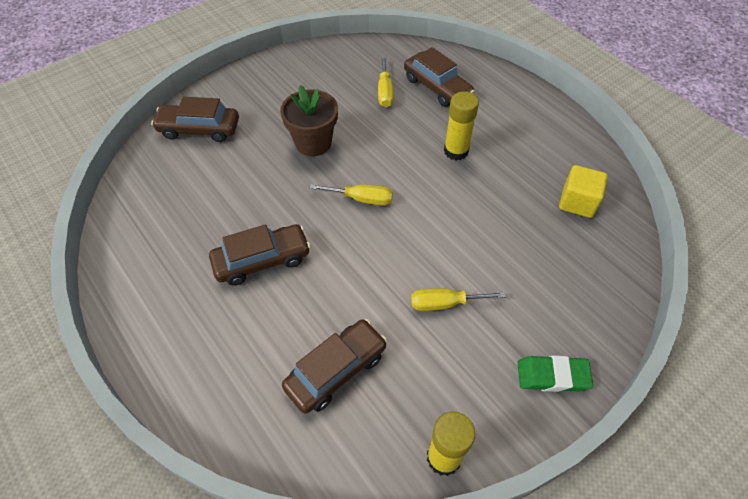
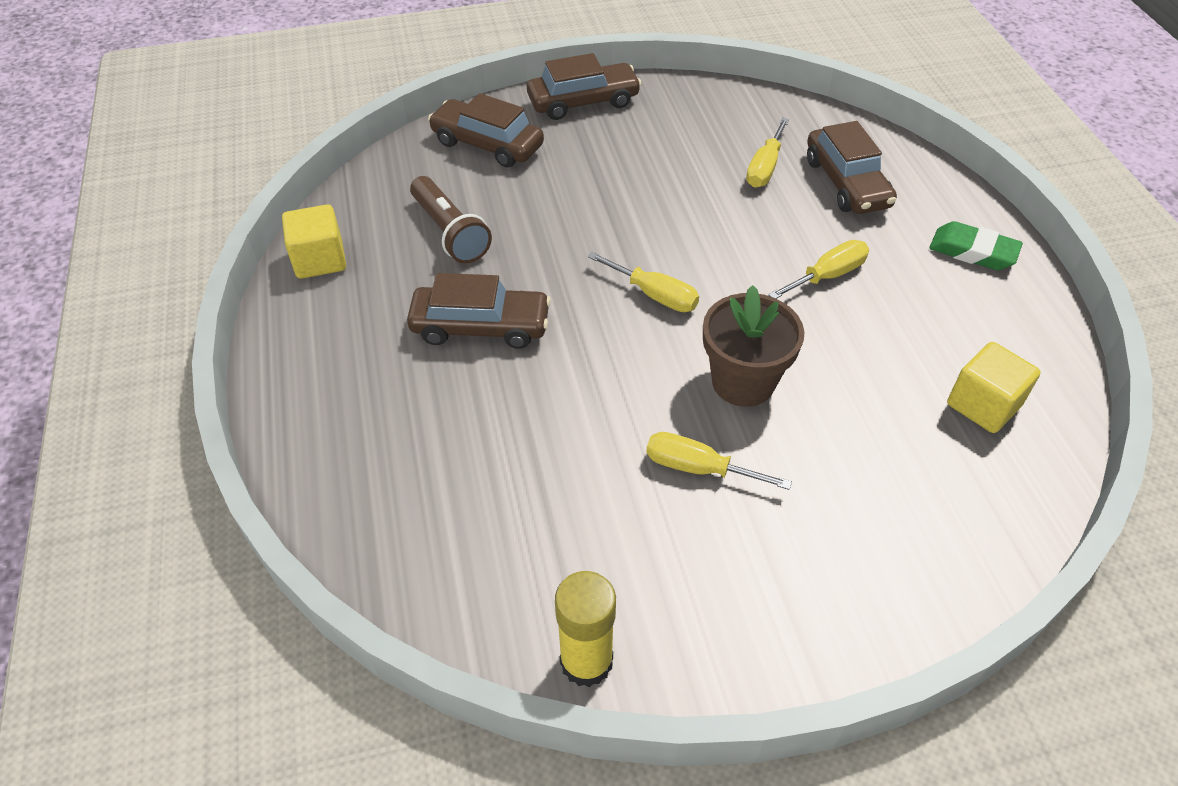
camera: 25 degrees right, 5 degrees down
(123, 252) = (320, 260): none -> yellow cube
(206, 200) = (450, 232): none -> brown flashlight
(313, 143) = (627, 204): brown flower pot -> brown flower pot (743, 382)
(336, 371) = (502, 495): brown car -> brown car (583, 102)
(456, 151) = (827, 275): yellow glue stick -> yellow screwdriver
(552, 376) = (806, 624): green eraser -> green eraser (972, 251)

